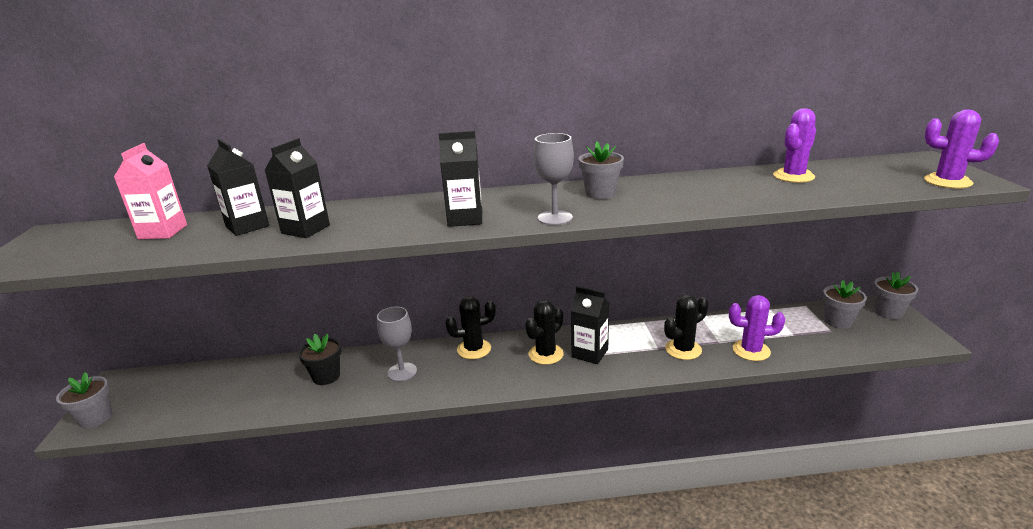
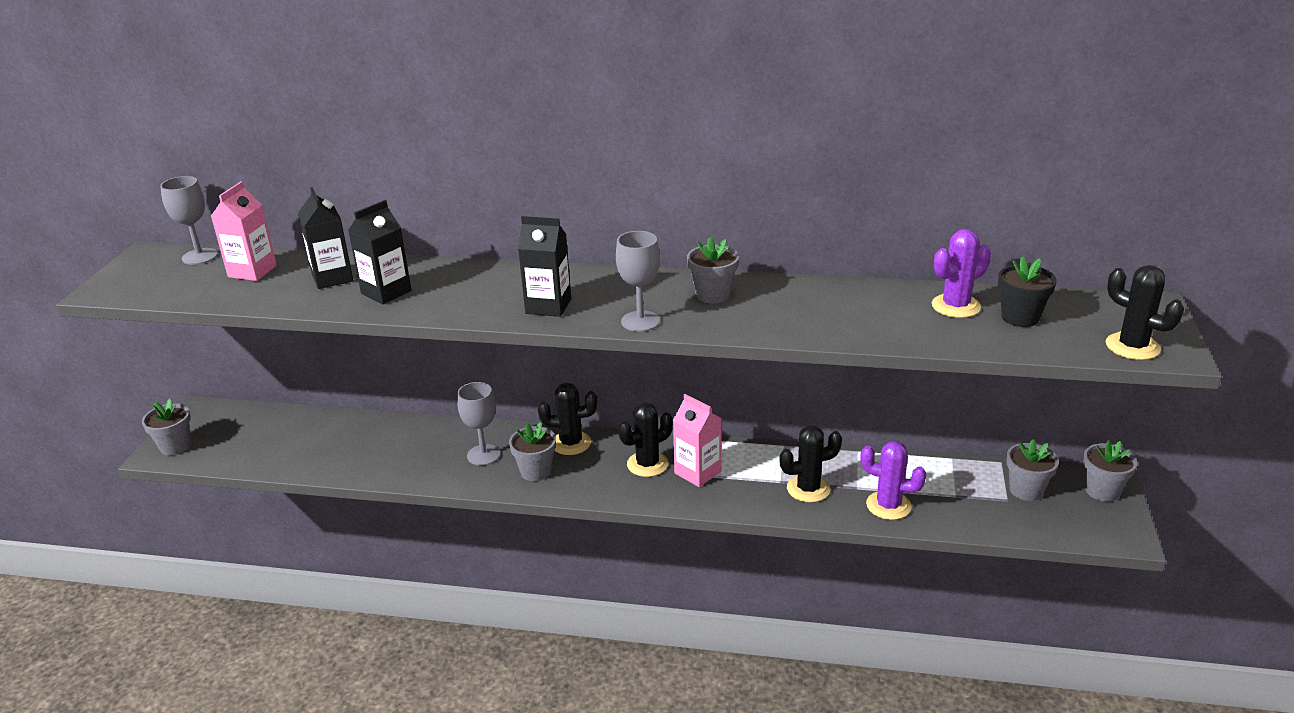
camera: 15 degrees right, 5 degrees up
(104, 228) = (200, 256): none -> grey goblet
(326, 376) = (404, 445): black flower pot -> black flower pot (1020, 317)
(454, 377) = (536, 471): none -> grey flower pot
(590, 353) = (697, 472): black carton -> pink carton
(947, 181) = (1132, 346): purple cactus -> black cactus

